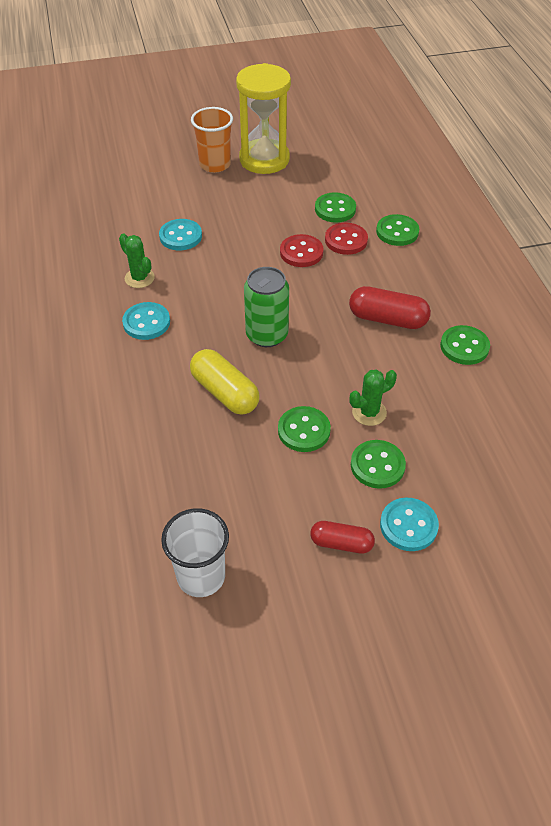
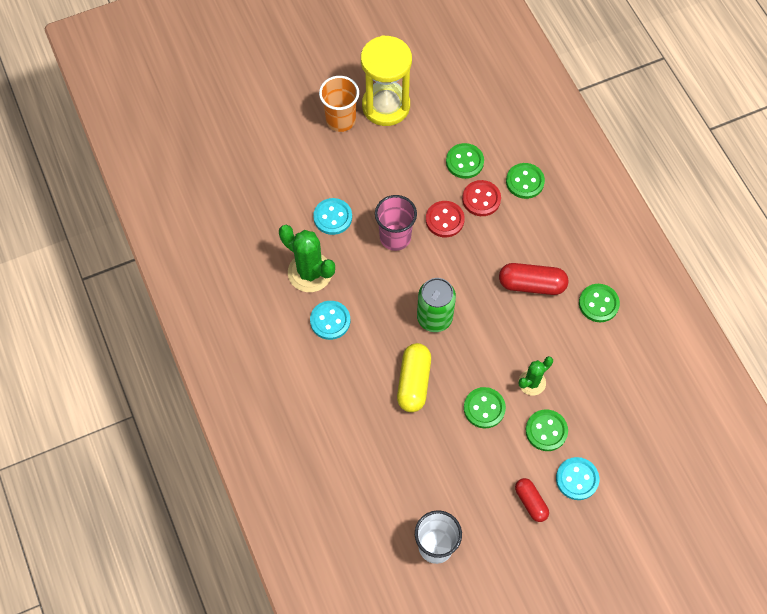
camera: 10 degrees left, 15 degrees up
(139, 278) = (310, 272): green cactus -> green cactus, size x1.69
(225, 392) = (414, 382): yellow capsule -> yellow capsule turned 60 degrees clockwise
(242, 260) = (395, 237): none -> pink cup
(341, 543) = (531, 502): red capsule -> red capsule turned 60 degrees clockwise

